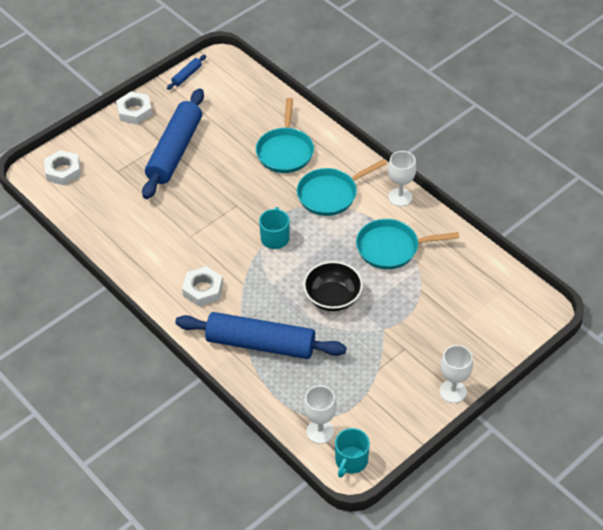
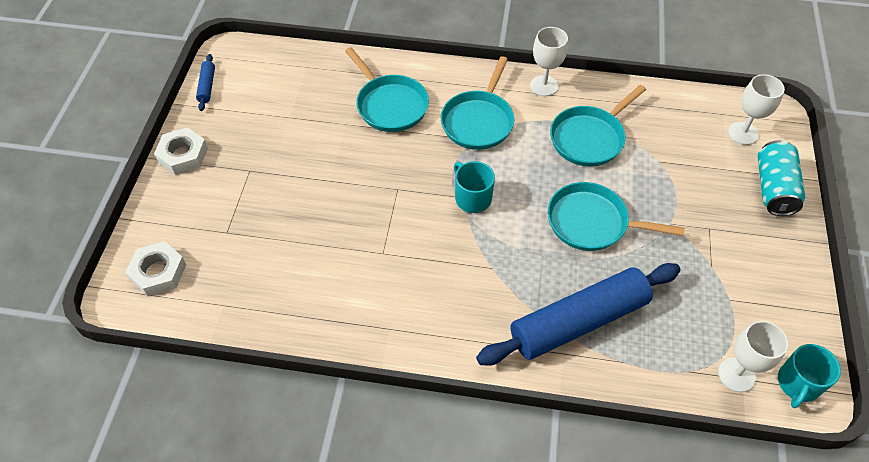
camera: 40 degrees left, 5 degrees up
(175, 151) = (272, 171): blue rolling pin -> none
(203, 289) = (457, 303): white nut -> none
(332, 297) = (592, 222): black bowl -> turquoise pan
(351, 461) = (798, 384): turquoise mug -> turquoise mug turned 45 degrees clockwise
(452, 391) = (795, 240): white goblet -> white goblet (743, 133)
(479, 354) = (773, 188): none -> turquoise can

